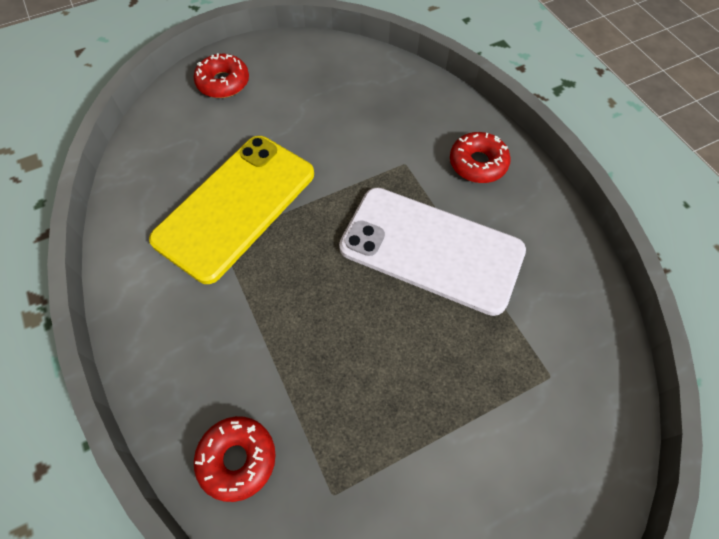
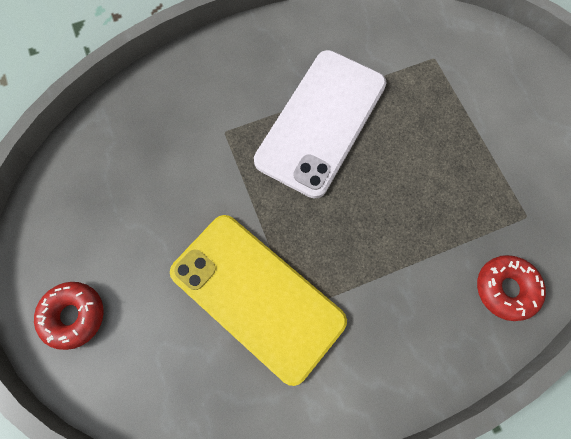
camera: 85 degrees left, 10 degrees up
(477, 163) = (233, 71): red donut -> none

